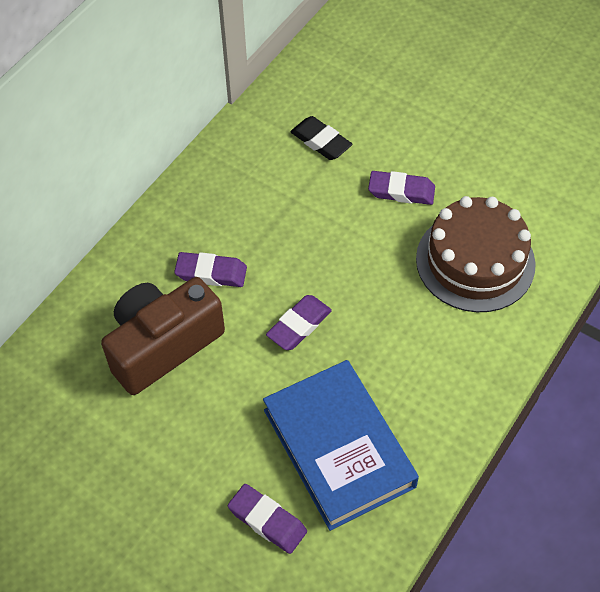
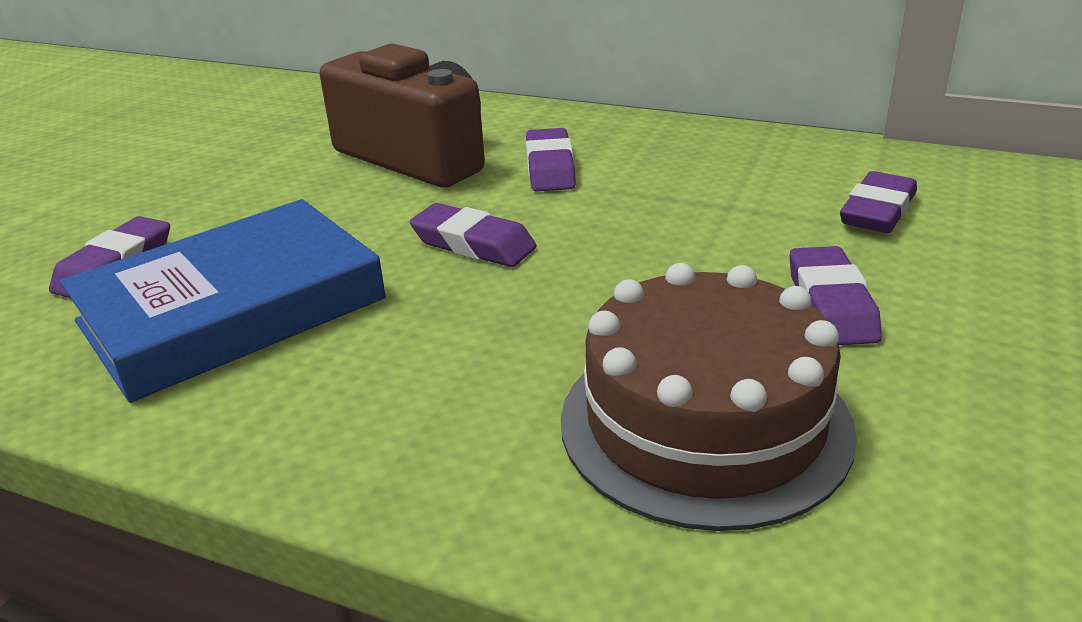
camera: 80 degrees right, 25 degrees down
(321, 141) = (878, 211): black eraser -> purple eraser

